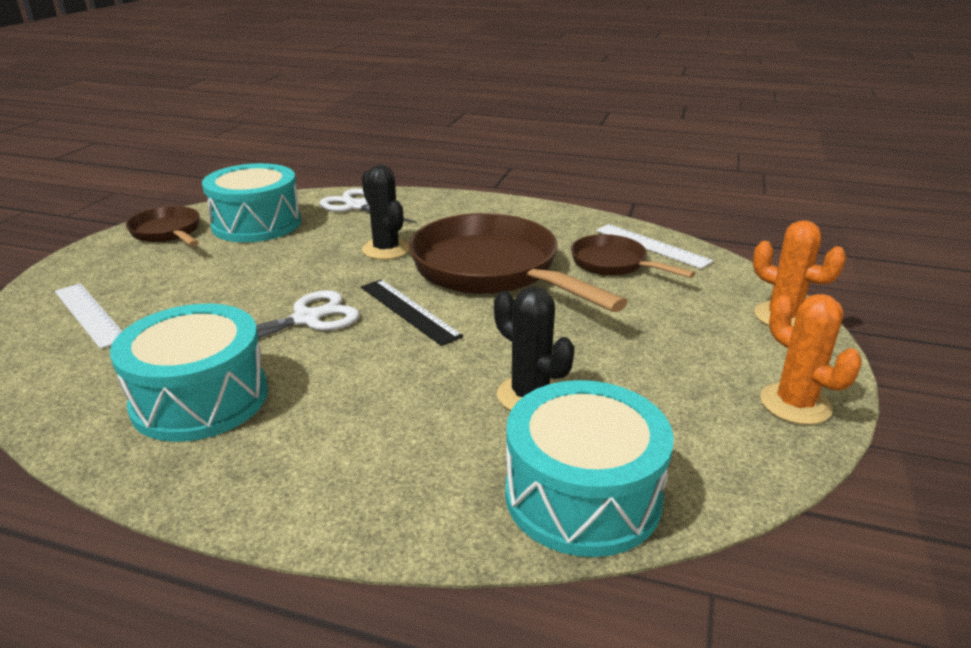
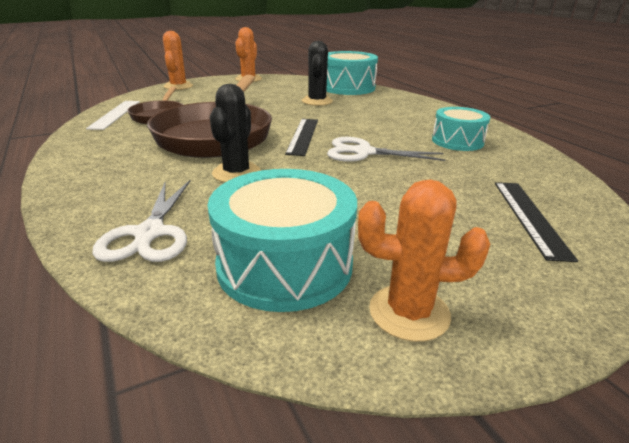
camera: 135 degrees left, 0 degrees up
(90, 314) = (529, 217): white ruler -> black ruler
(168, 232) = (409, 312): brown pan -> orange cactus
(200, 399) = (457, 141): turquoise drum -> turquoise drum, size x0.64

